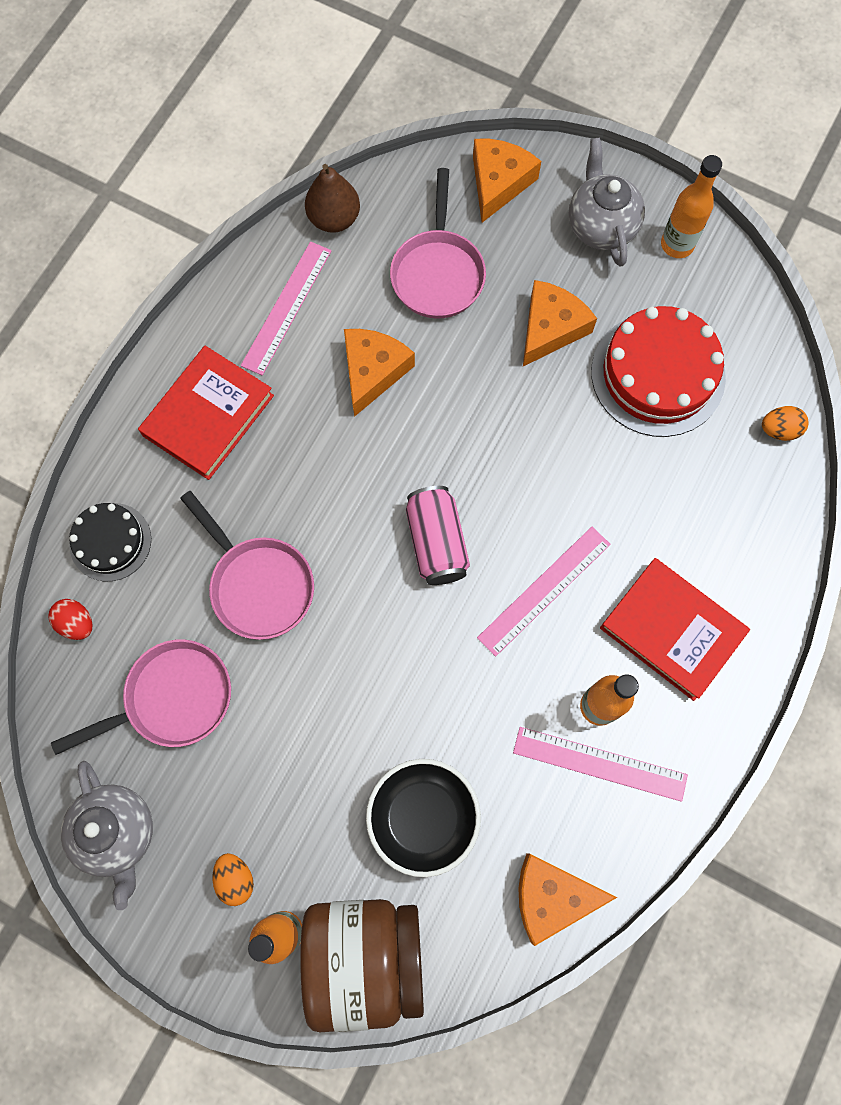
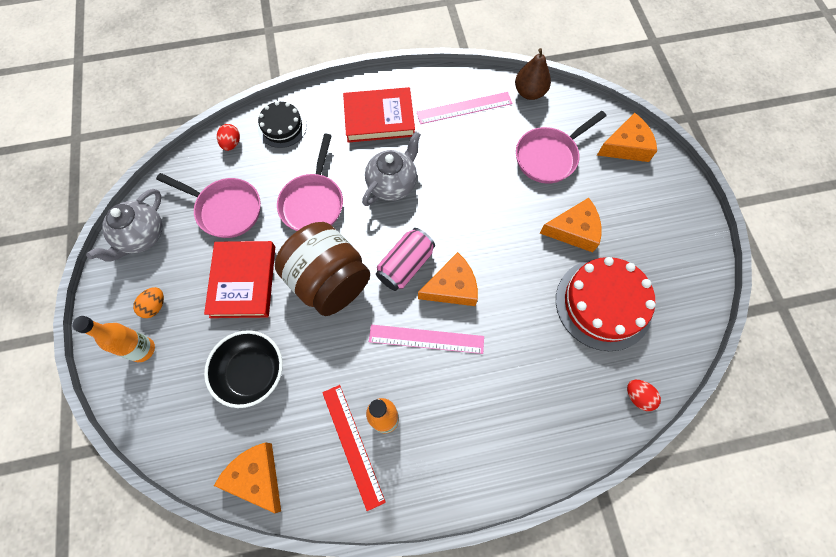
camera: 50 degrees right, 5 degrees down
(365, 956) = (156, 400): brown jar -> brown jar (329, 281)
(373, 371) = (468, 168): orange cheese -> orange cheese (452, 287)
(599, 764) = (352, 445): pink ruler -> red ruler
(601, 226) = (656, 211): grey teapot -> grey teapot (392, 184)
(671, 630) = (463, 426): red book -> red book (243, 281)
(677, 245) = (687, 256): orange bottle -> none
(779, 430) = (638, 396): orange egg -> red egg

